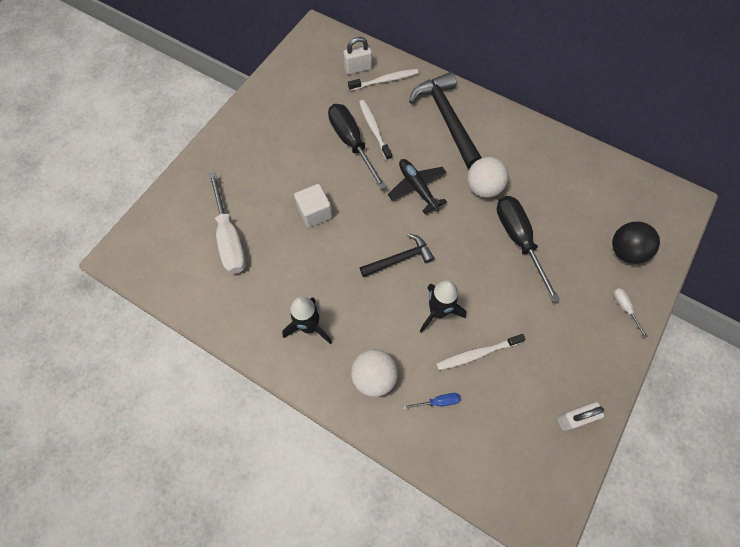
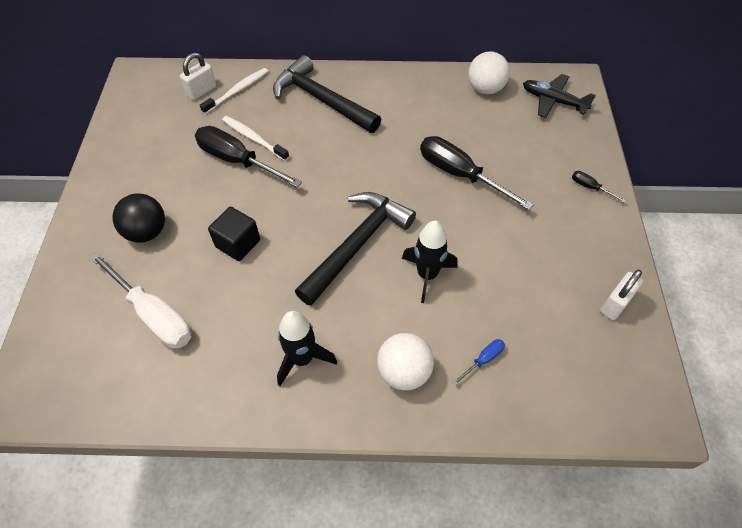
camera: 30 degrees left, 10 degrees down
(314, 213) = (238, 243): white cube -> black cube
(399, 259) = (356, 245): black hammer -> black hammer, size x1.69
(417, 188) = (332, 172): black plane -> black plane (553, 101)
(477, 353) = (490, 294): white toothbrush -> none
(483, 188) = (397, 144): white ball -> white ball (485, 89)
(624, 308) = (590, 187): white screwdriver -> black screwdriver
(625, 251) = (558, 141): black ball -> black ball (147, 232)

